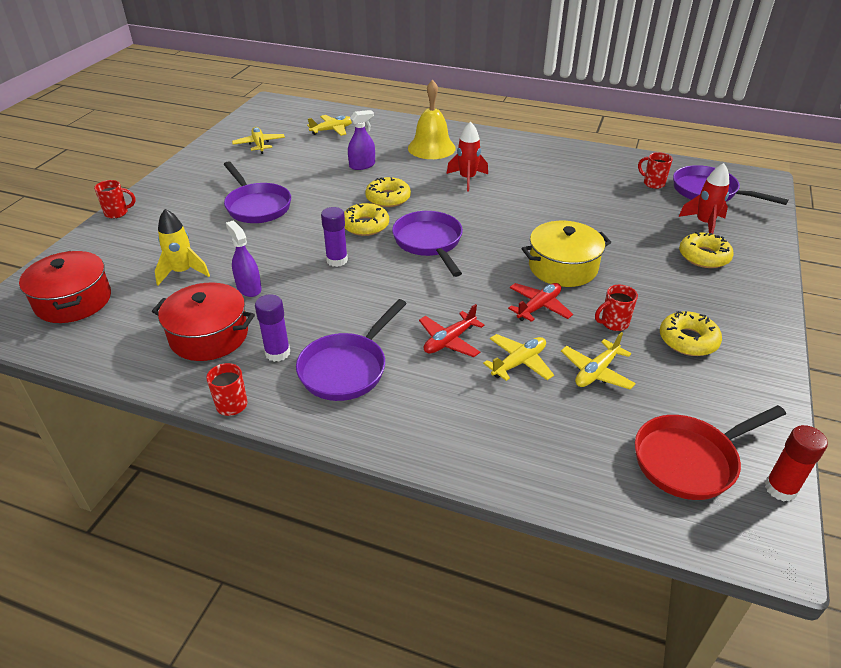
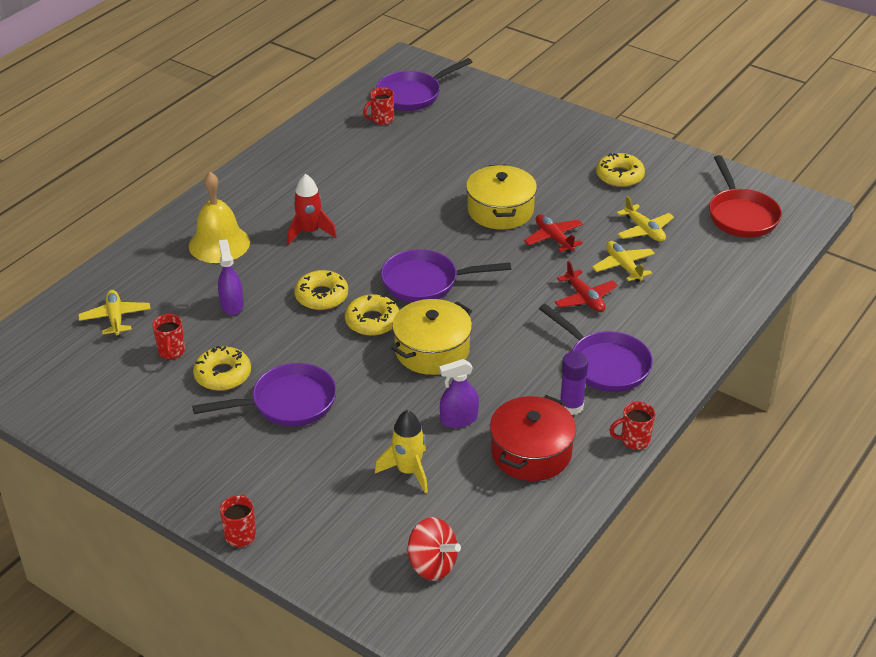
camera: 75 degrees left, 0 degrees up
(73, 301) = (432, 565): red pot -> red spinning top
(259, 144) = (117, 390): yellow plane -> none
(337, 260) = (432, 350): purple glue stick -> yellow pot
(613, 323) = (588, 205): red mug -> red mug (171, 352)
(704, 224) = (464, 115): red rocket -> none
(704, 256) = (514, 132): yellow donut -> yellow donut (223, 375)
(780, 489) = (770, 188): red glue stick -> none

